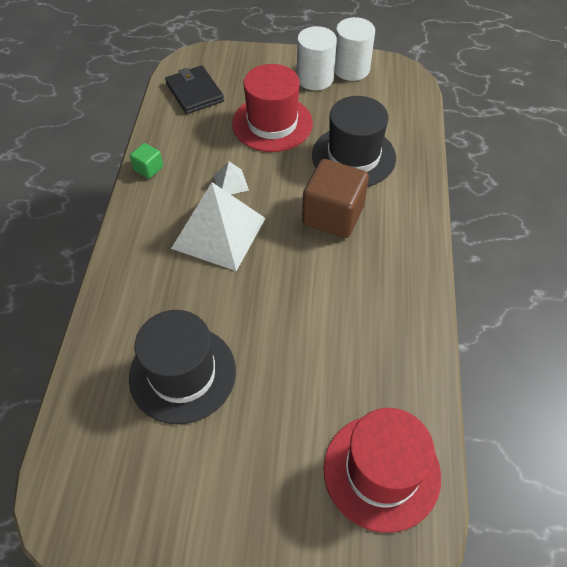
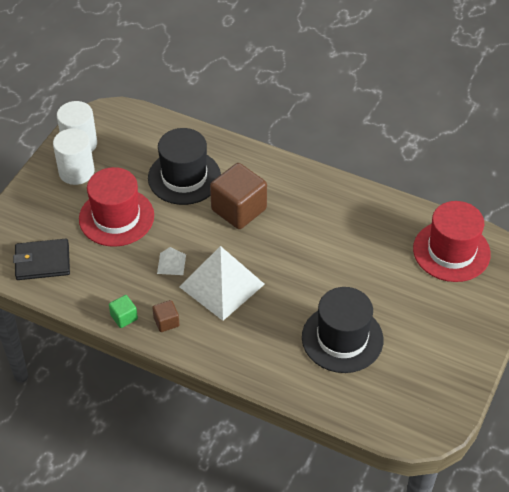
camera: 70 degrees left, 5 degrees down
(153, 202) = (166, 322): none -> brown cube

